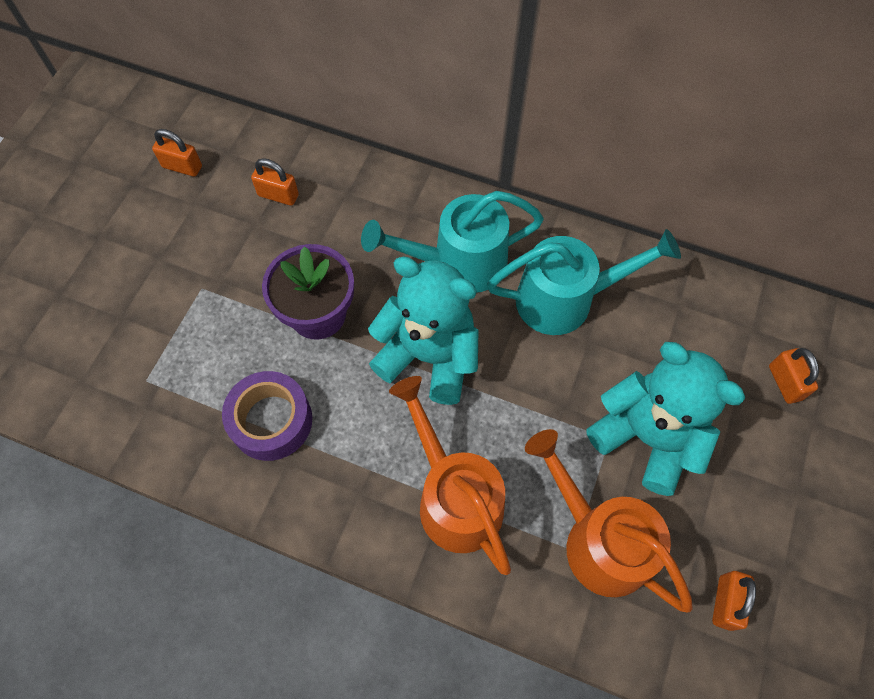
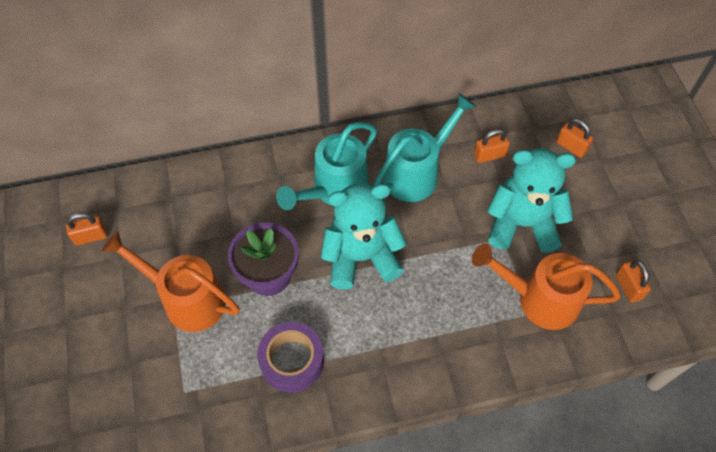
camera: 35 degrees left, 5 degrees down
(278, 195) = (178, 216): orange padlock -> orange padlock (489, 155)
(454, 496) = (440, 329): orange watering can -> orange watering can (186, 298)

